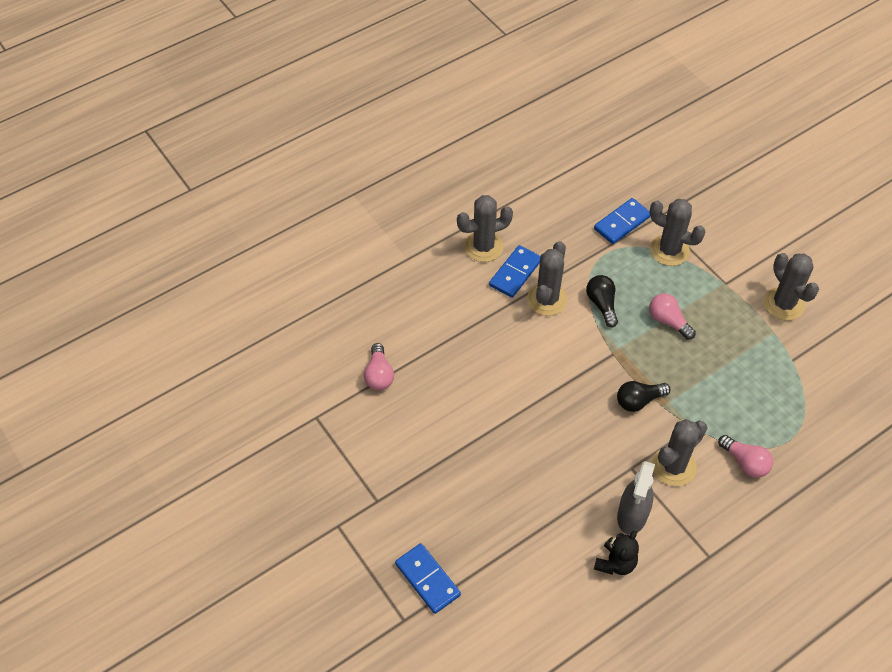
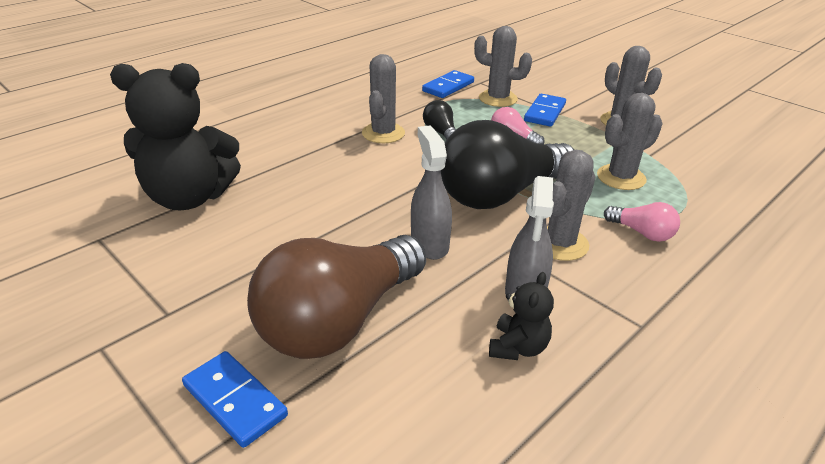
camera: 10 degrees left, 20 degrees down
(379, 375) = (189, 198): pink light bulb -> black teddy bear
(483, 247) = (314, 106): grey cactus -> grey cactus (621, 177)
(495, 523) = (339, 321): none -> brown light bulb
(515, 273) = (348, 119): blue domino -> blue domino (545, 113)
(569, 454) = (429, 244): none -> grey spray bottle
(639, 401) = (500, 194): black light bulb -> black light bulb, size x2.36

